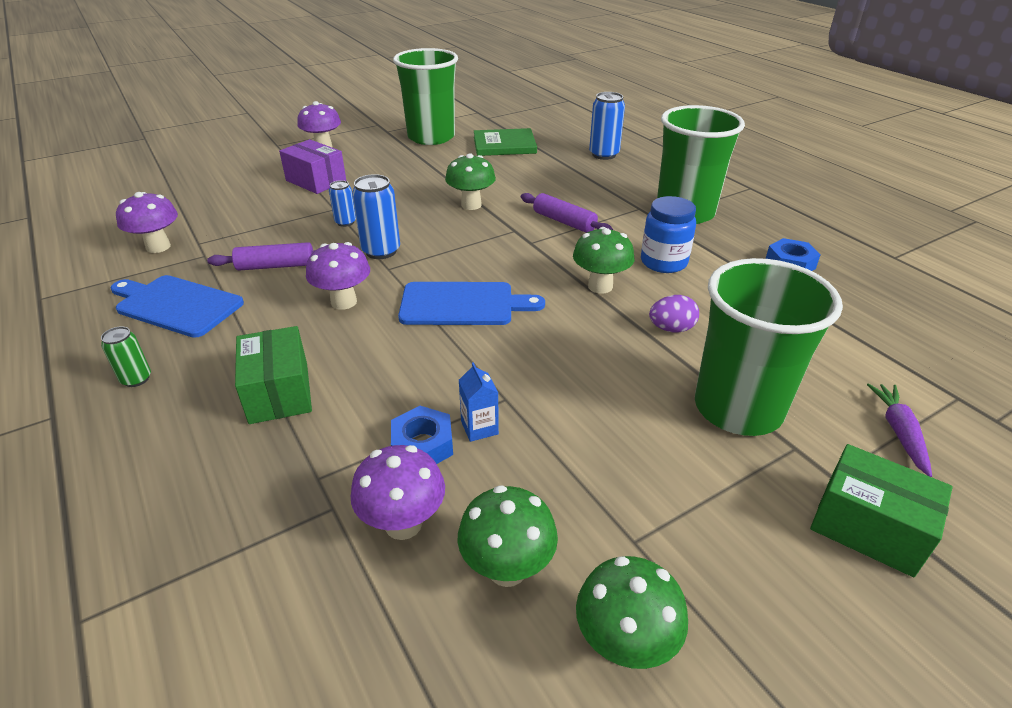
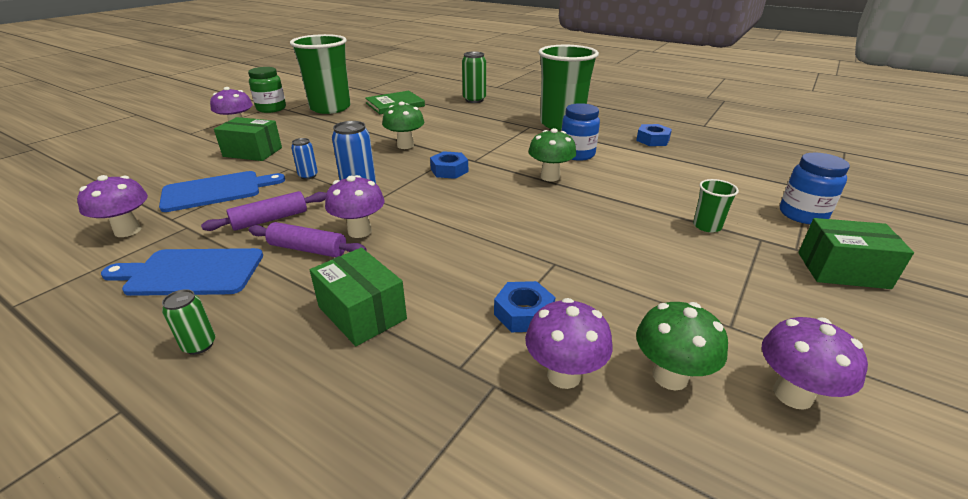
camera: 25 degrees left, 5 degrees down
(316, 181) = (252, 152): purple box -> green box
(372, 127) = (271, 109): none -> green jar
(462, 304) = (461, 210): blue cutting board -> blue cutting board (216, 191)
(479, 428) = (555, 288): blue carton -> none
(492, 249) = (449, 170): none -> blue nut
(564, 222) = (486, 143): purple rolling pin -> purple rolling pin (308, 249)
(604, 154) = (474, 100): blue can -> green can
(624, 644) = (792, 394): green mushroom -> purple mushroom
(671, 329) = (621, 191): purple egg -> none
(738, 408) = (707, 226): green cup -> green cup, size x0.42
(899, 432) = (802, 215): purple carrot -> blue jar

